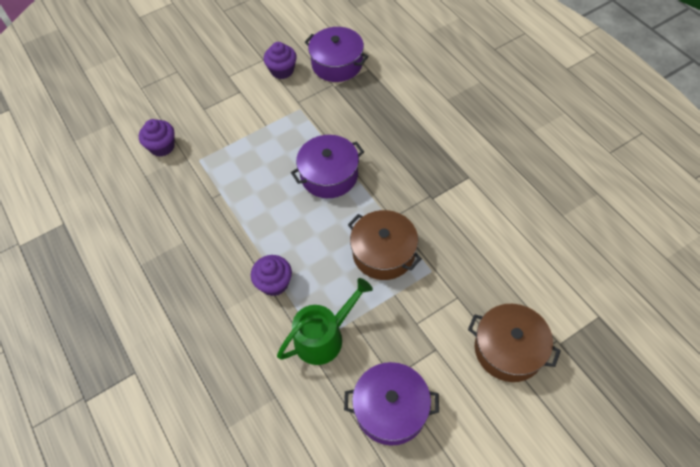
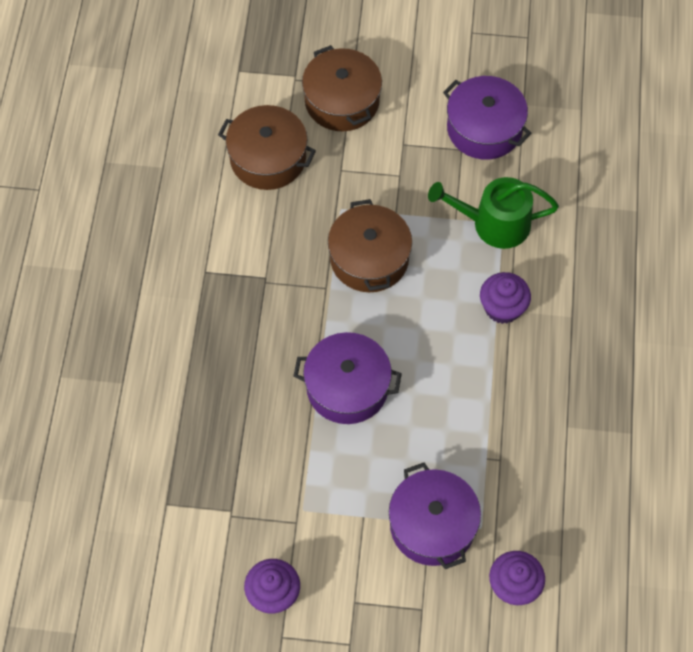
camera: 145 degrees left, 5 degrees up
(337, 64) = (195, 546): purple pot -> purple pot (432, 525)
(510, 269) = (268, 158): none -> brown pot

